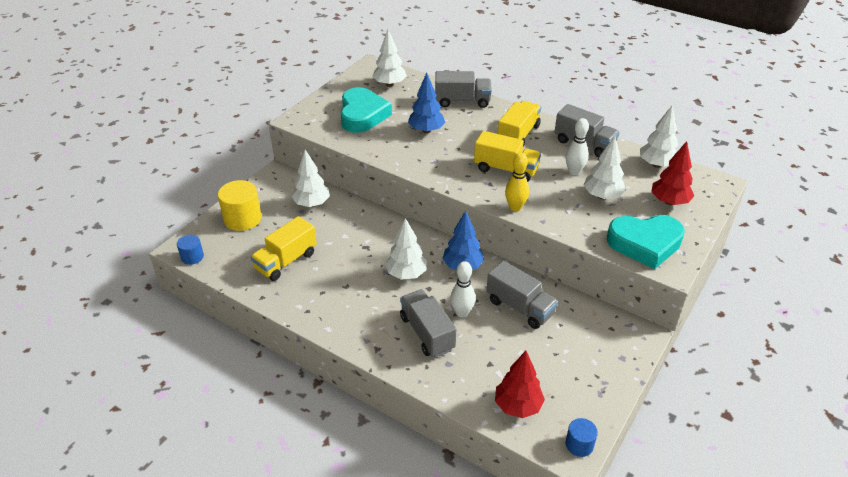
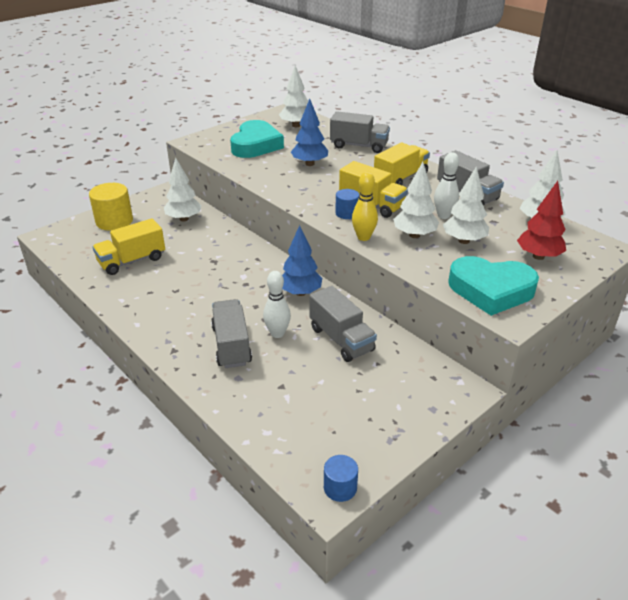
camera: 15 degrees right, 5 degrees down
(192, 257) = (51, 244): blue cylinder -> blue cylinder (347, 213)
(406, 274) = (240, 290): white tree -> white tree (414, 235)
(518, 406) = (290, 433): red tree -> none

